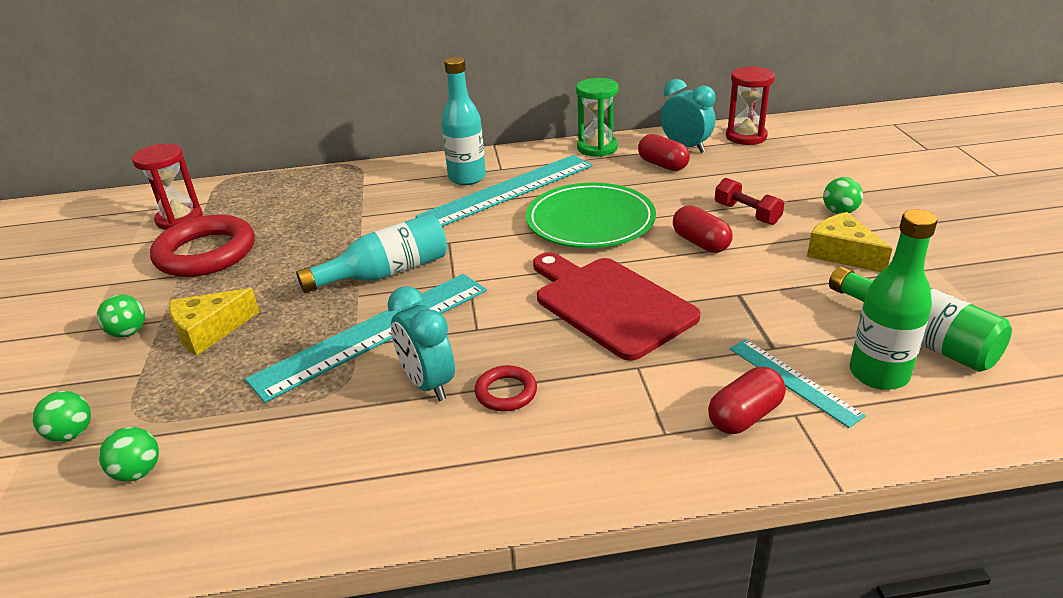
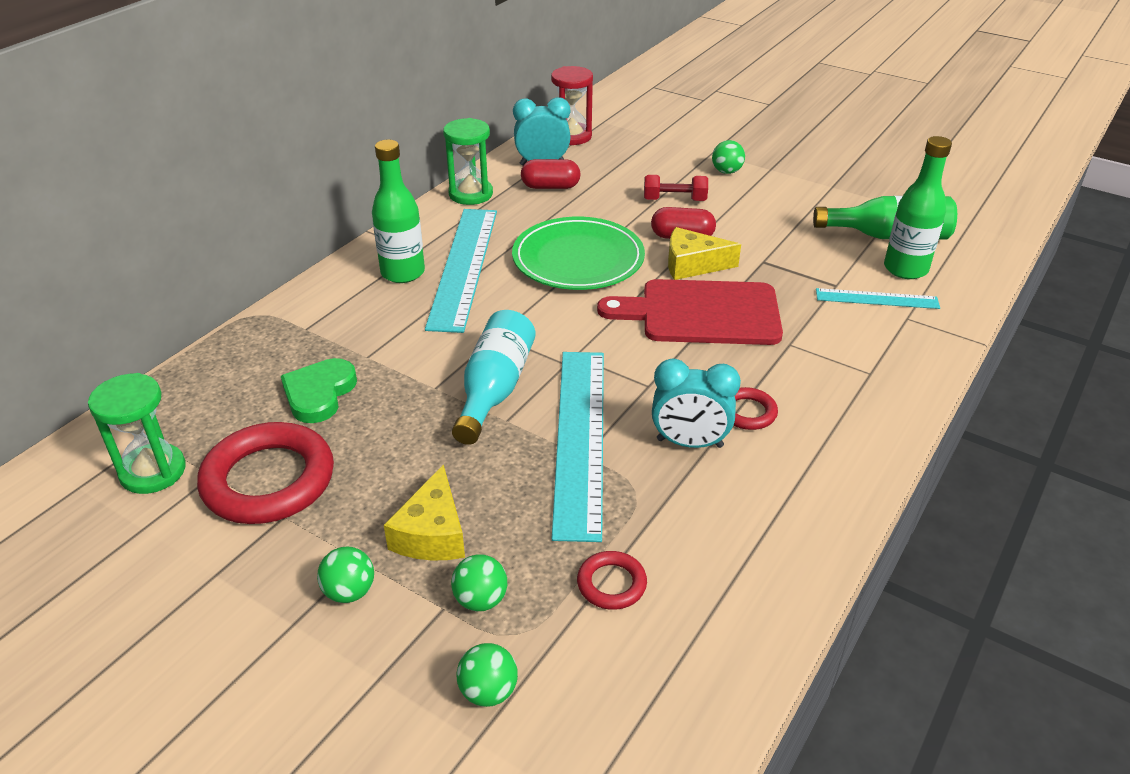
camera: 50 degrees left, 5 degrees up
(138, 472) = (609, 660): green ball -> green ball (481, 600)
(179, 219) = (153, 471): red hourglass -> green hourglass
(222, 431) = (611, 584): none -> red ring
(305, 222) = (319, 393): none -> green heart
(467, 178) = (403, 273): turquoise bottle -> green bottle
(744, 416) = (888, 335): red capsule -> none
(842, 253) = (773, 201): yellow cheese -> yellow cheese (692, 265)

